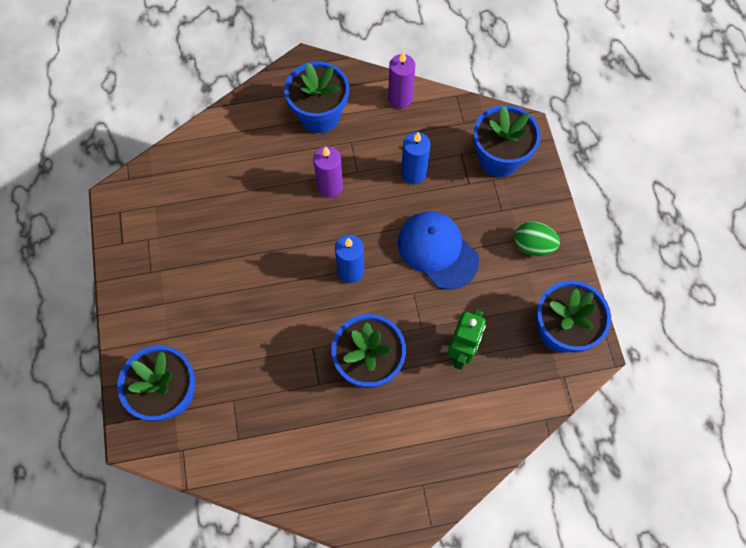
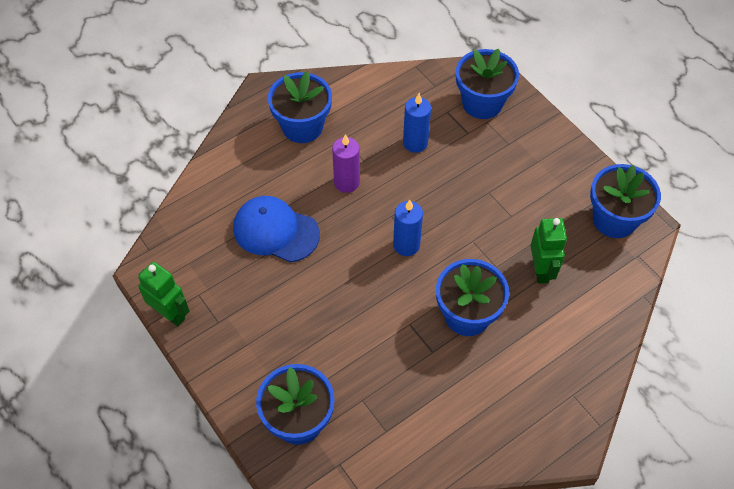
camera: 25 degrees left, 10 degrees down
(115, 246) = (170, 314): none -> green robot
(400, 98) = (367, 86): purple candle -> none
(437, 250) = (473, 198): blue cap -> blue cap (275, 231)
(533, 245) = (551, 162): green egg -> none

